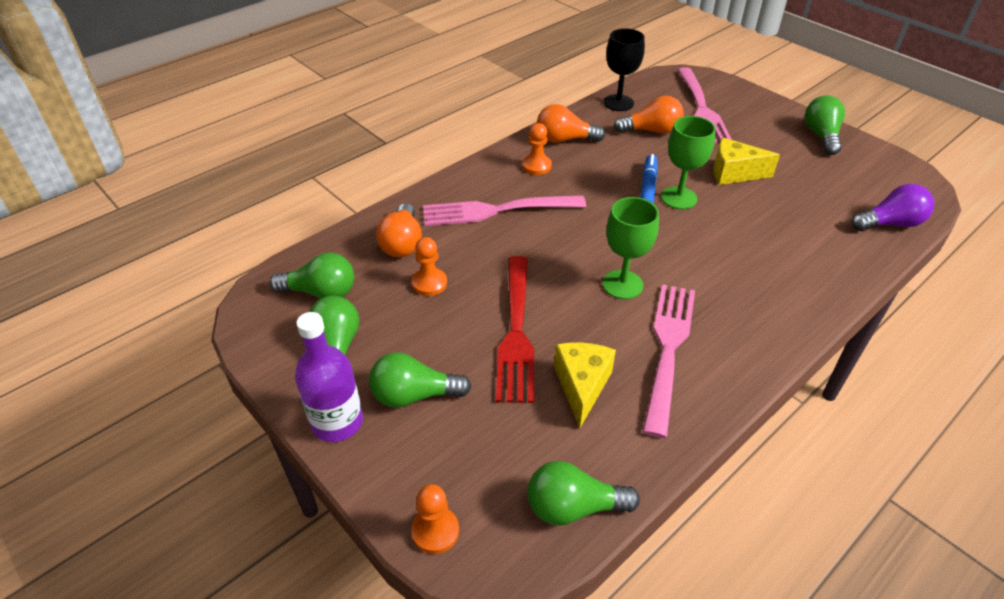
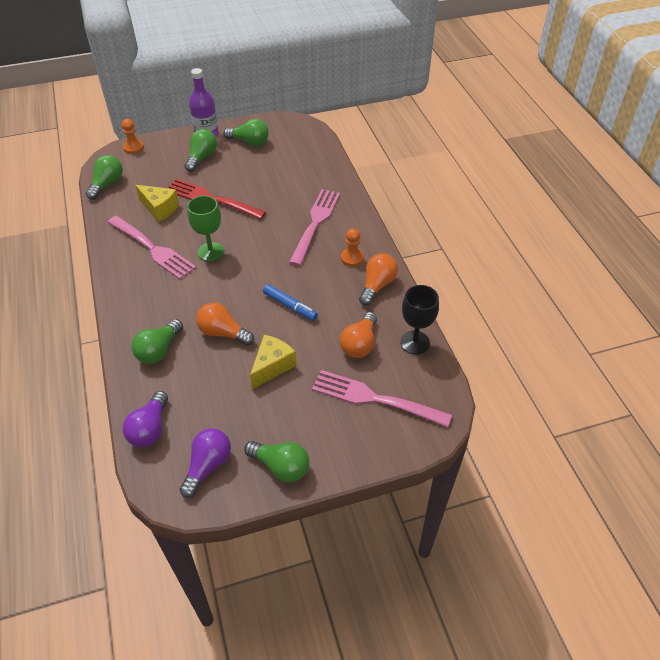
camera: 115 degrees right, 5 degrees up
(321, 292) = (292, 144): green light bulb -> green light bulb (159, 350)
(402, 243) = (311, 178): orange light bulb -> orange light bulb (223, 333)
(429, 283) = (271, 180): orange pawn -> none
(679, 198) = (267, 317): green goblet -> none
(872, 173) = (208, 466): none -> purple light bulb

